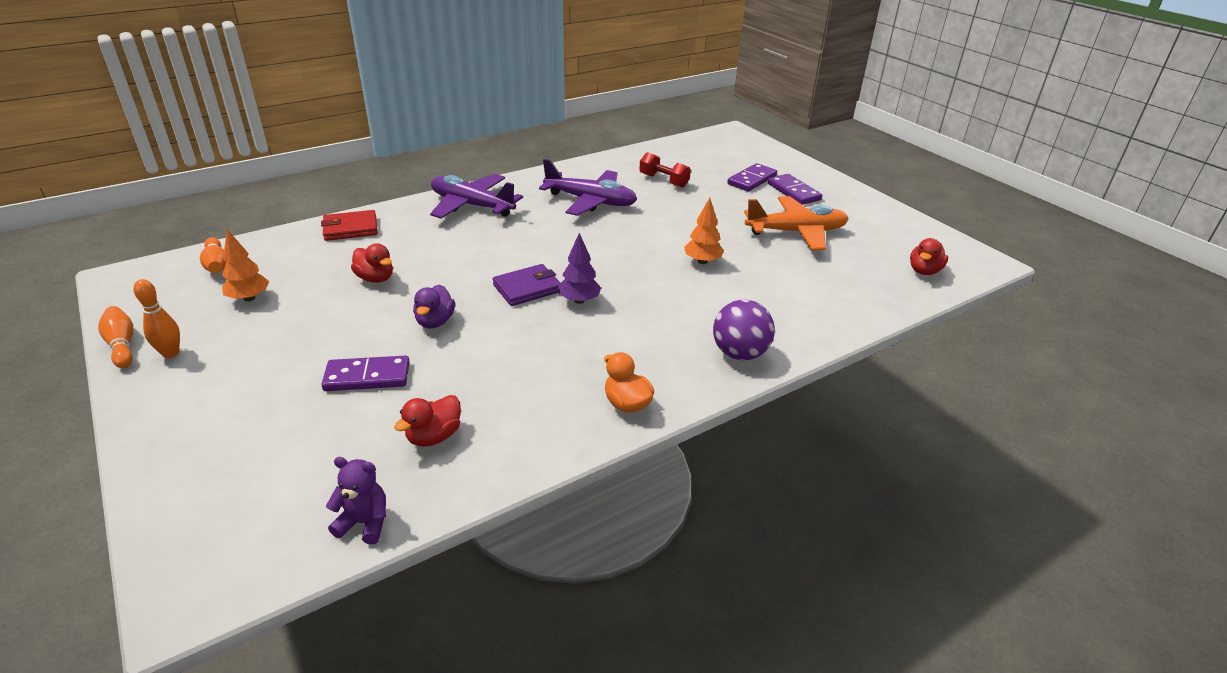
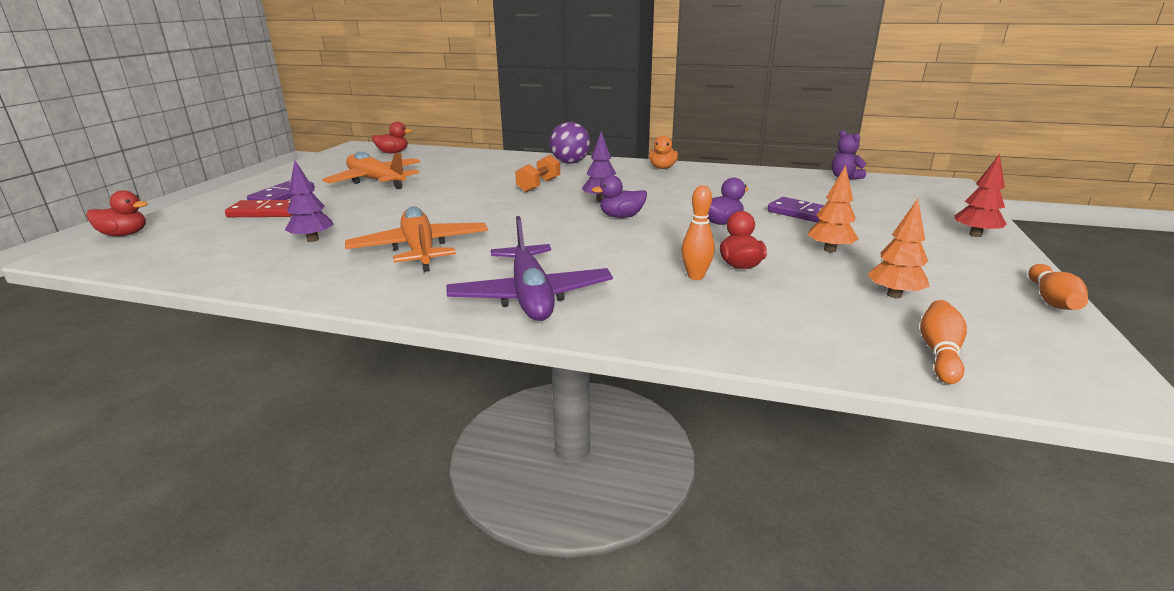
camera: 130 degrees left, 10 degrees down
(166, 427) = (975, 235): none -> red tree
(171, 353) = (986, 276): orange bowling pin -> orange bowling pin (695, 276)
(350, 228) = (715, 330): red wallet -> none
(434, 436) = (783, 186): red duck -> red duck (124, 234)
(527, 288) = (621, 216): purple wallet -> purple duck
(590, 201) = (420, 250): purple plane -> orange plane
(664, 181) = (313, 240): red dumbbell -> purple tree
(671, 294) = (539, 185): none -> orange dumbbell
(702, 261) = (476, 190): orange tree -> orange tree (829, 250)
(752, 180) = (265, 212): purple domino -> red domino

